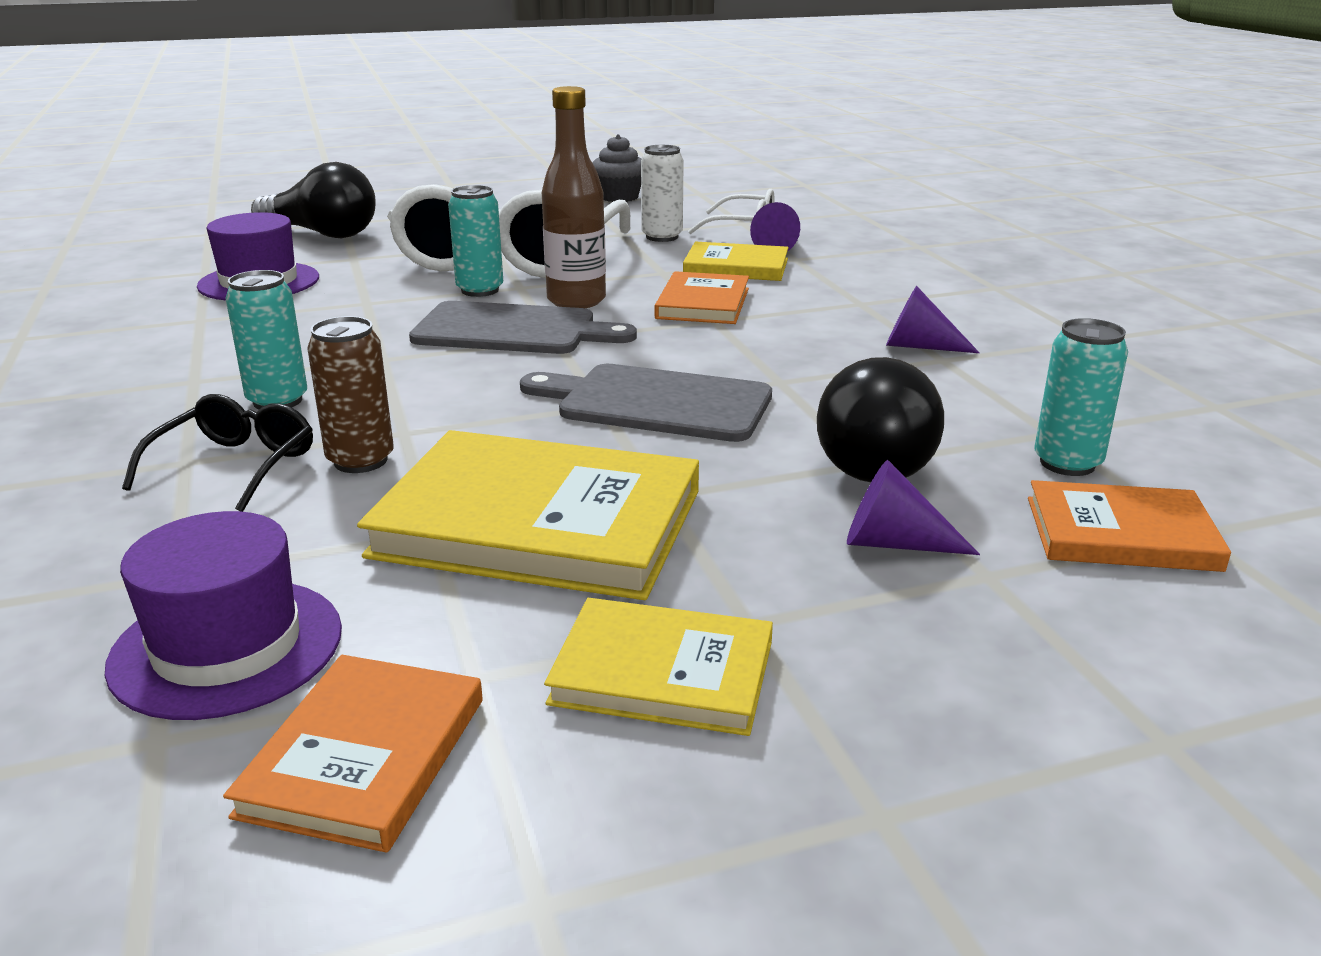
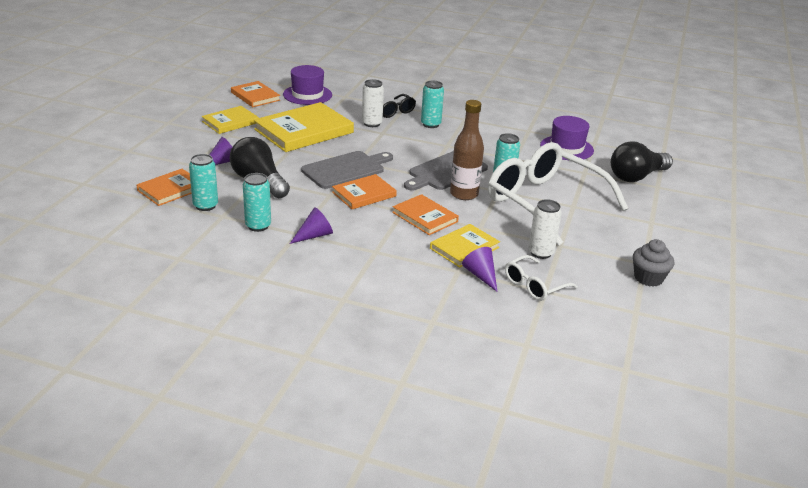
camera: 125 degrees right, 5 degrees up
(360, 460) = (372, 123): brown can -> white can
(720, 358) = (364, 194): none -> orange book
(999, 392) = (258, 226): none -> turquoise can

